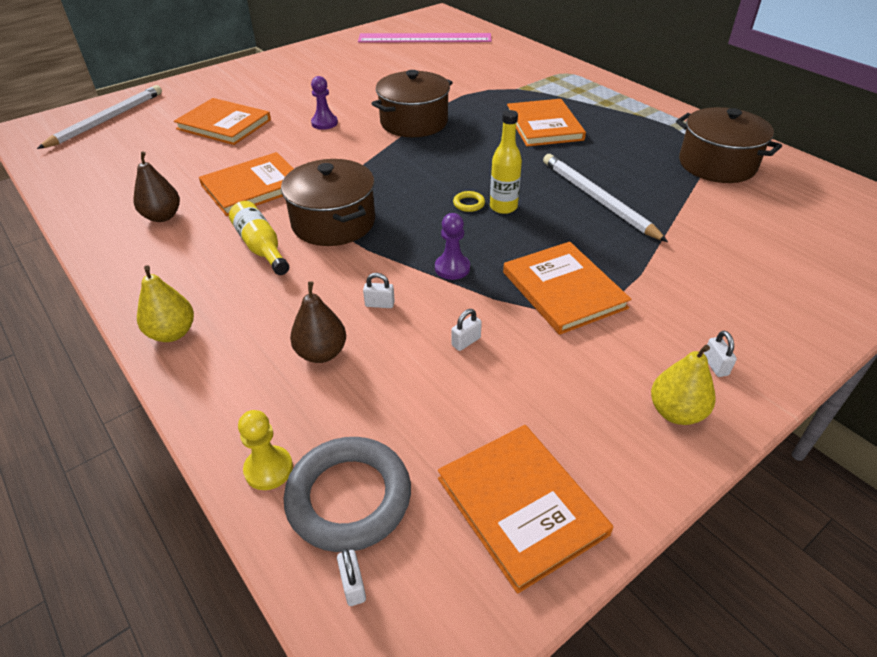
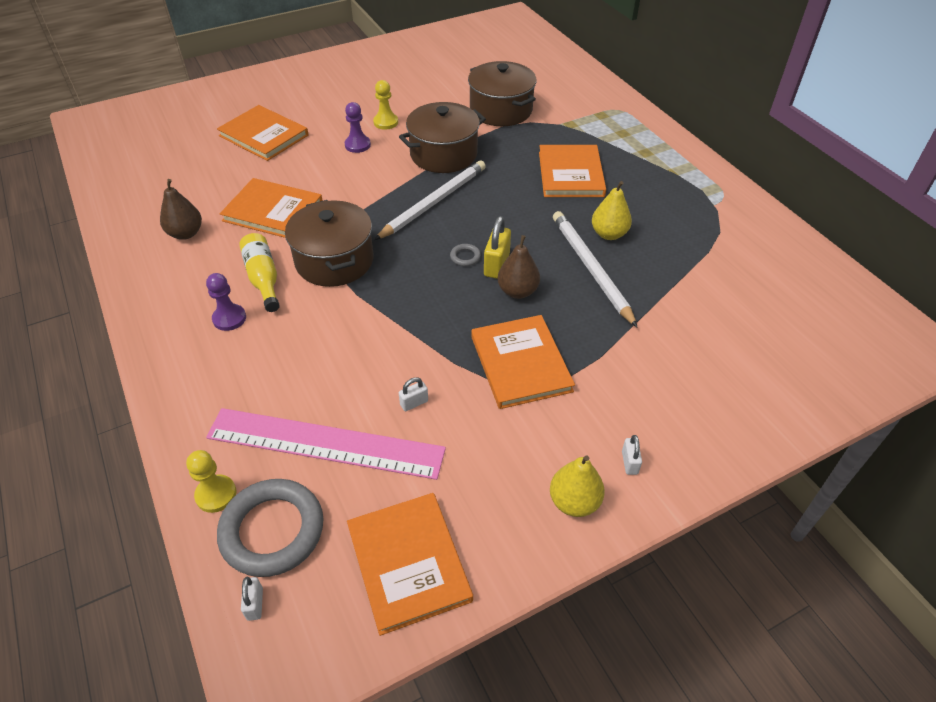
camera: 10 degrees right, 5 degrees up
(107, 120) = (159, 117): white pencil -> white pencil (433, 202)
(172, 333) = (168, 355): yellow pear -> yellow pear (609, 234)
(253, 187) = (273, 211): orange book -> orange book turned 45 degrees clockwise
(321, 353) = (287, 394): brown pear -> brown pear (517, 291)
(346, 102) = (386, 122): none -> yellow pawn
(379, 304) = (350, 353): white padlock -> none
(424, 38) = (487, 48): pink ruler -> pink ruler (325, 443)
(452, 268) = (426, 325): purple pawn -> purple pawn (229, 318)
(469, 204) = (465, 257): yellow ring -> grey ring
(503, 207) = (496, 265): yellow bottle -> yellow padlock
(717, 164) = (728, 243): brown pot -> brown pot (501, 110)

